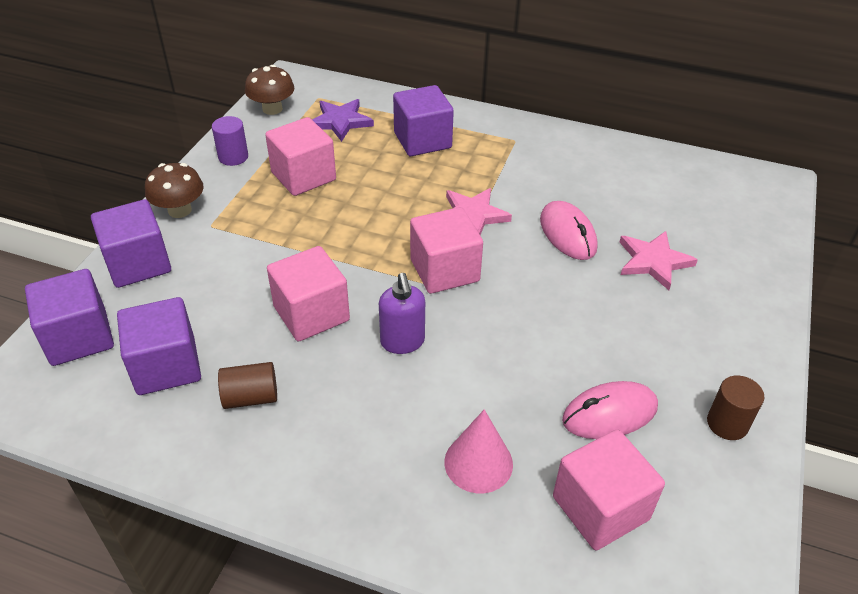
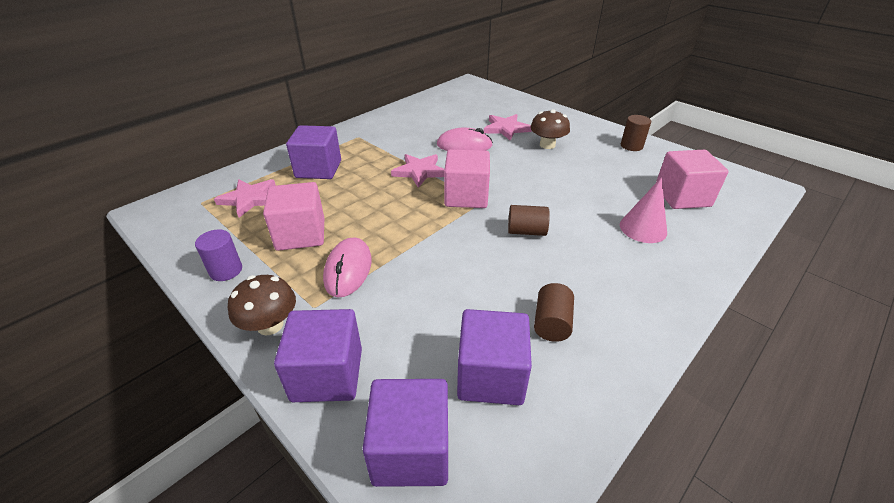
camera: 65 degrees left, 5 degrees down
(272, 109) = (182, 231): brown mushroom -> brown mushroom (547, 145)
(311, 314) = (473, 268): pink cube -> none
(340, 121) = (249, 199): purple star -> pink star
(402, 342) = (526, 231): purple soap dispenser -> brown cylinder
(609, 414) = (616, 175): pink mouse -> pink mouse (348, 270)

